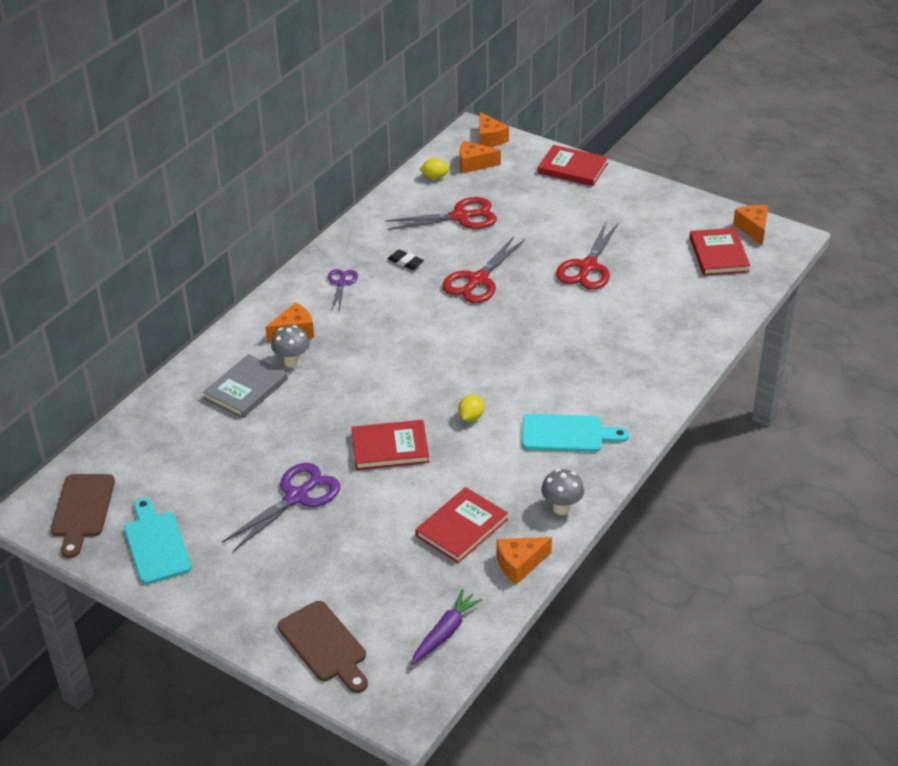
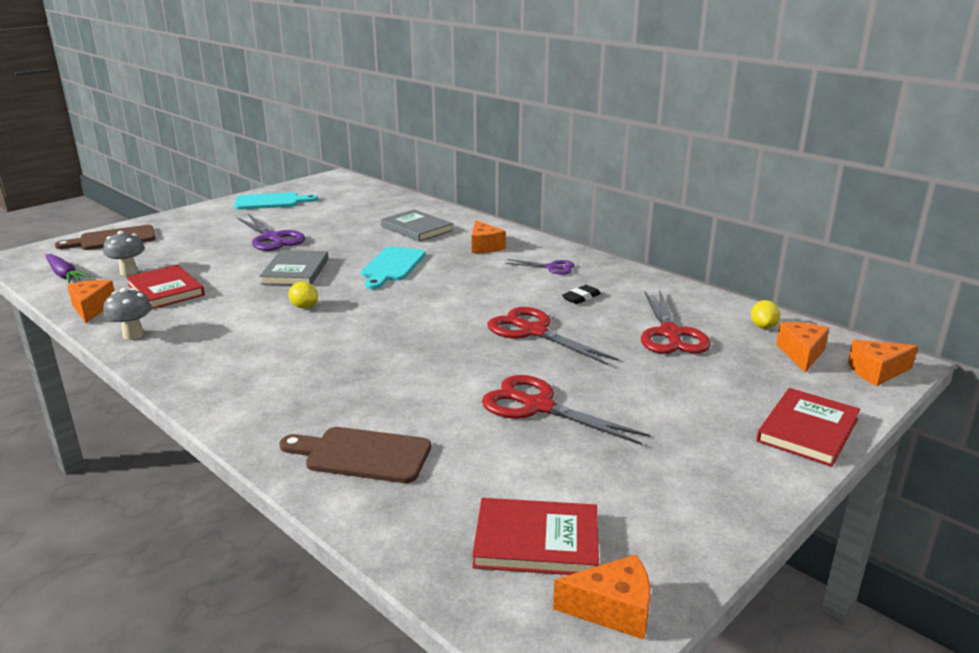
camera: 100 degrees right, 15 degrees down
(82, 510) = (325, 186): brown cutting board -> brown cutting board (362, 455)
(292, 362) = (441, 244): grey mushroom -> grey mushroom (128, 272)
(390, 448) = (295, 271): red book -> grey book
(567, 434) = (232, 351): turquoise cutting board -> turquoise cutting board (392, 266)

